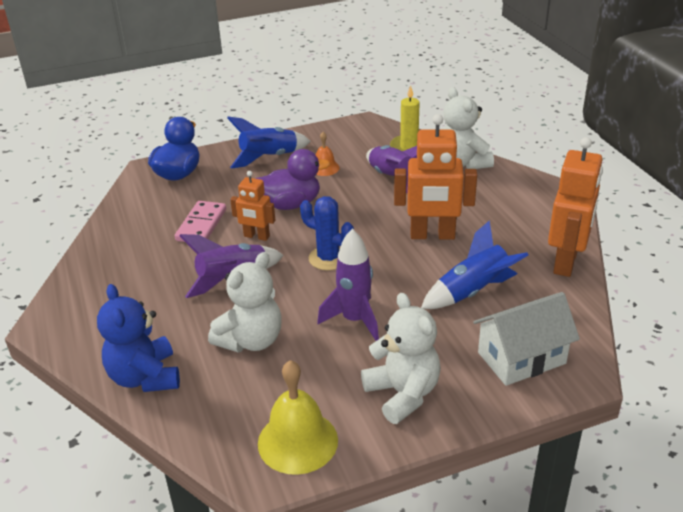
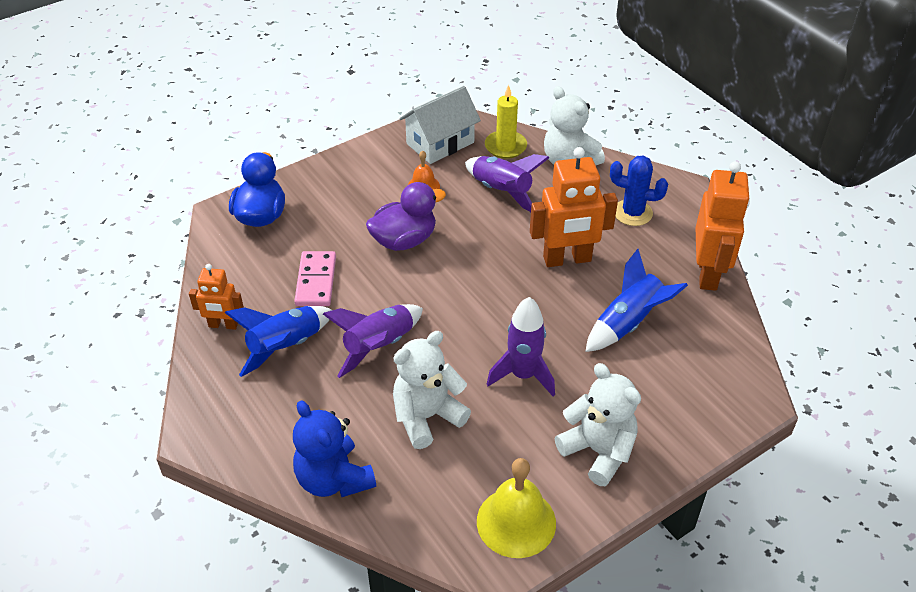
camera: 15 degrees left, 10 degrees up
(251, 340) = (427, 417): white teddy bear -> white teddy bear turned 150 degrees counterclockwise
(256, 236) = (383, 287): orange robot -> orange robot (223, 325)
(269, 157) = (356, 180): blue rocket -> blue rocket (285, 347)
(328, 258) = (470, 304): blue cactus -> blue cactus (632, 213)
(521, 358) = (697, 391): white house -> white house (440, 143)

